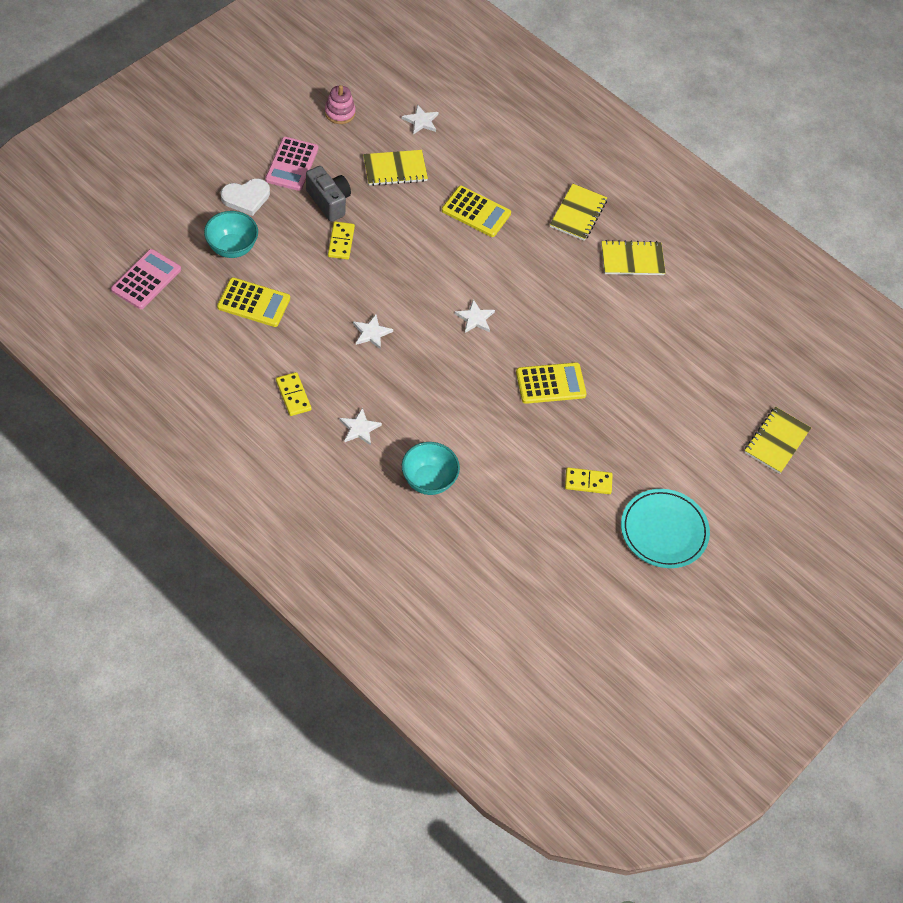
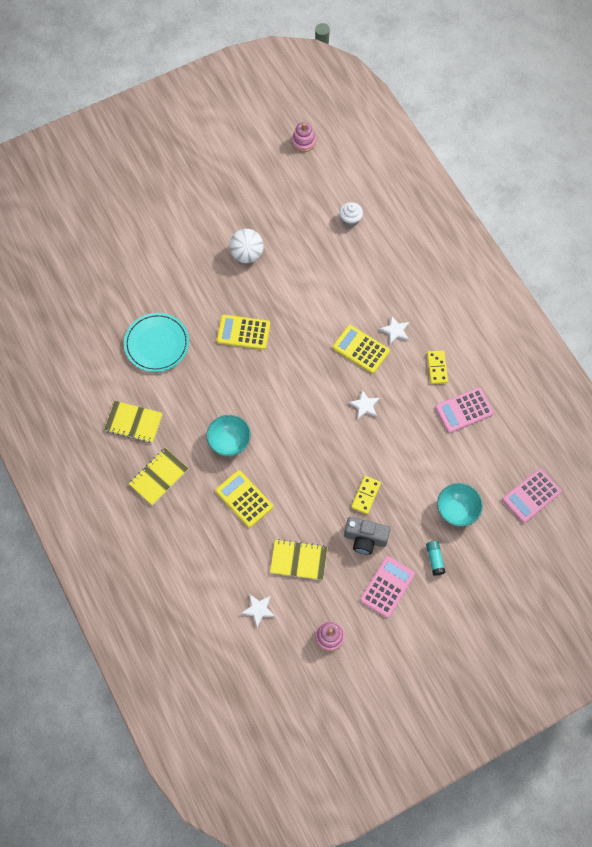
camera: 155 degrees left, 10 degrees up
(246, 198) = (435, 559): white heart -> turquoise glue stick
(247, 354) = (464, 410): none -> pink calculator
(253, 303) = (450, 454): yellow calculator -> yellow calculator (361, 349)
(329, 201) = (365, 539): grey camera -> grey camera turned 60 degrees counterclockwise
(428, 480) = (357, 281): turquoise bowl -> turquoise bowl (229, 442)
(467, 565) = (350, 220): none -> white cupcake
(475, 318) = (280, 399): white star -> none
(577, 670) = (303, 142): none -> pink stacking toy
(588, 482) = (247, 254): yellow domino -> white ball
(664, 531) = (210, 210): turquoise plate -> turquoise plate (157, 344)
(776, 441) = (99, 251): yellow notebook -> none

